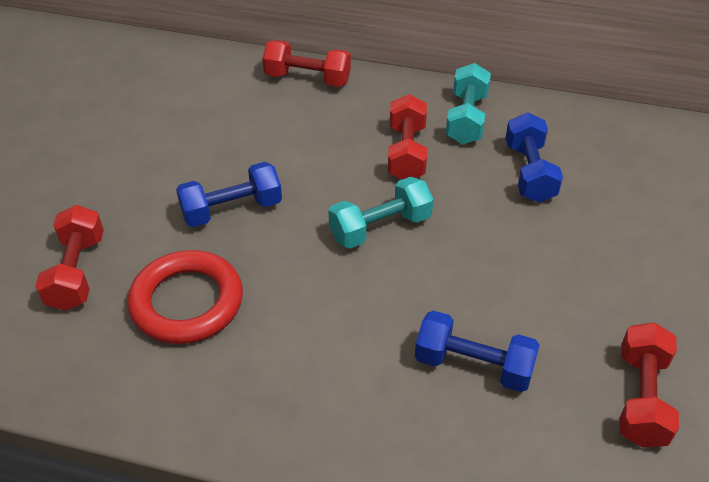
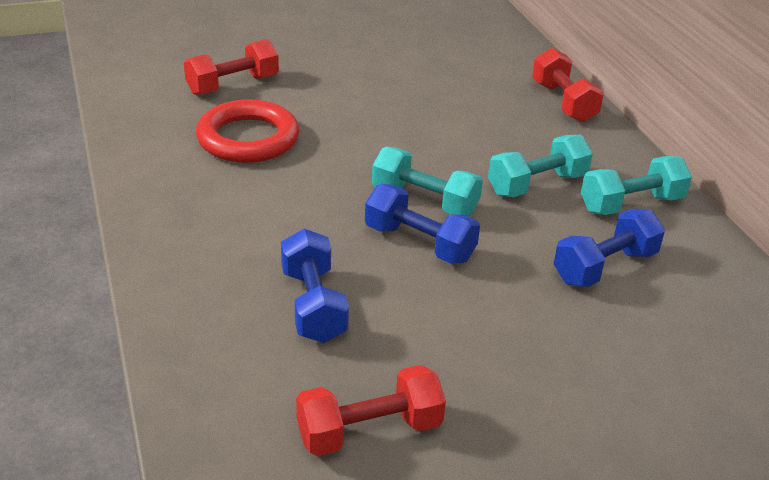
camera: 55 degrees right, 10 degrees down
(232, 209) = (363, 123): blue dumbbell -> blue dumbbell (419, 243)
(406, 153) = (537, 185): red dumbbell -> turquoise dumbbell

